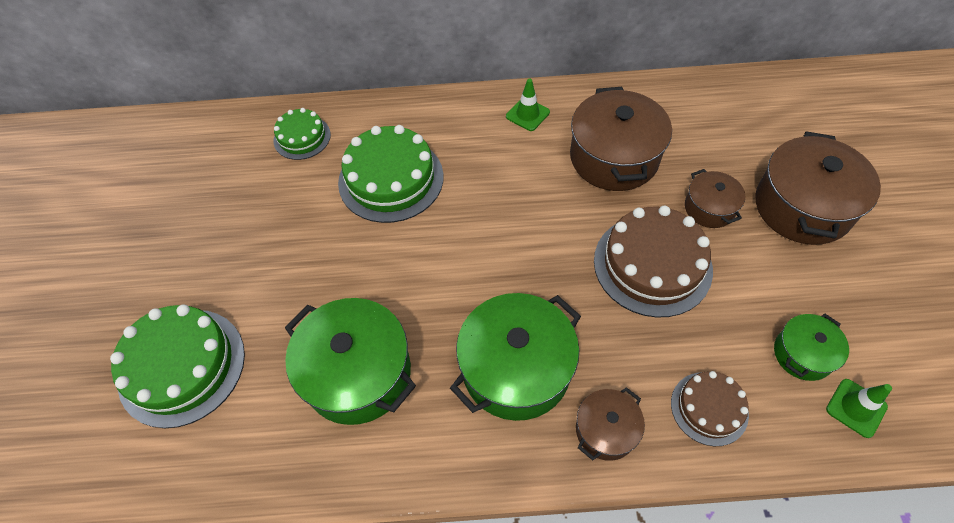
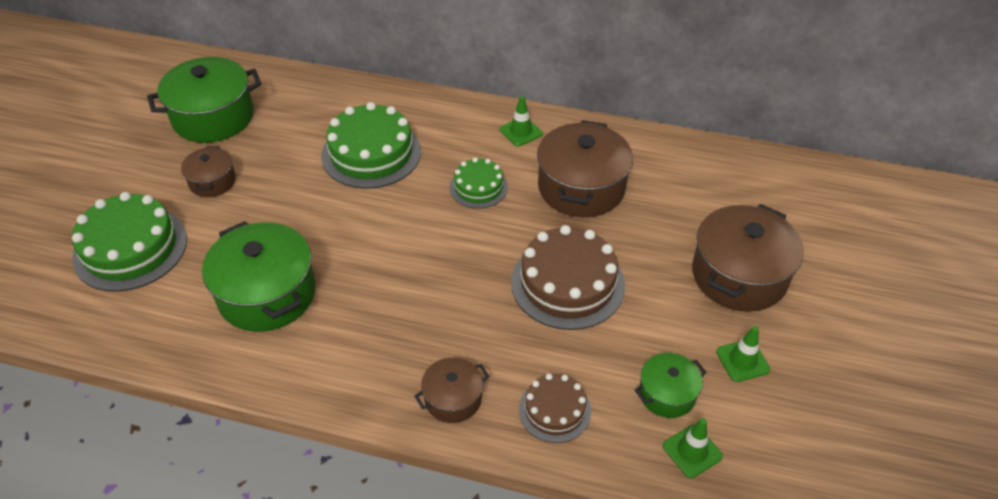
camera: 15 degrees right, 10 degrees down
(302, 137) = (312, 101): green cake -> green cake (478, 187)
(516, 369) = (401, 330): green pot -> green pot (213, 117)
(709, 208) = (648, 252): brown pot -> brown pot (212, 181)
(851, 295) = (742, 360): none -> green traffic cone

